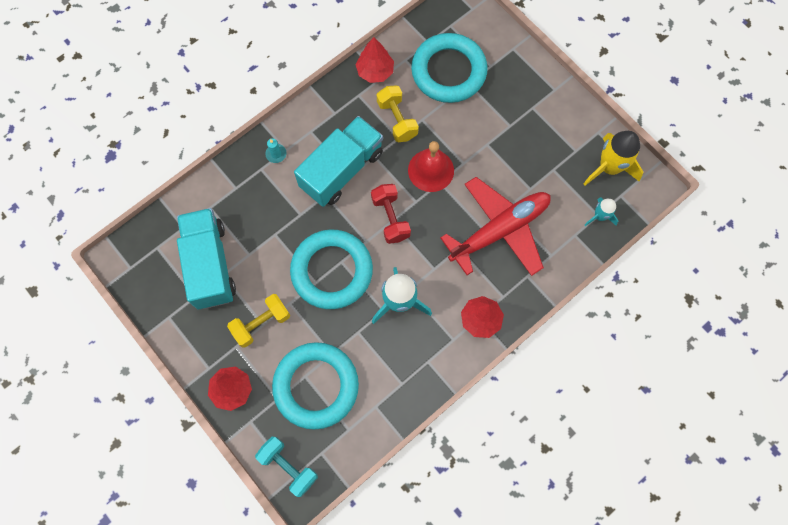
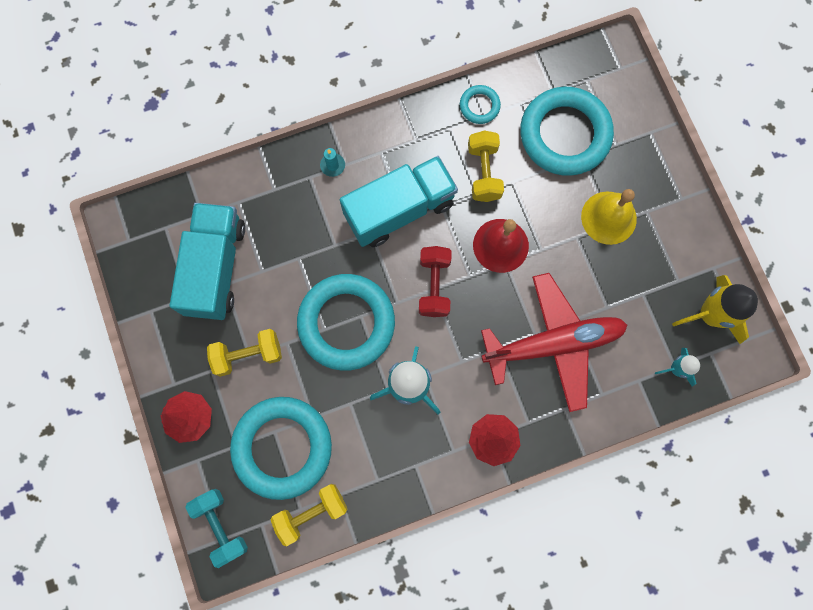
camera: 20 degrees right, 5 degrees up
(358, 429) = (311, 512): none -> yellow dumbbell
(375, 71) = (479, 106): red tree -> turquoise ring
(505, 122) = (608, 217): none -> yellow bell

